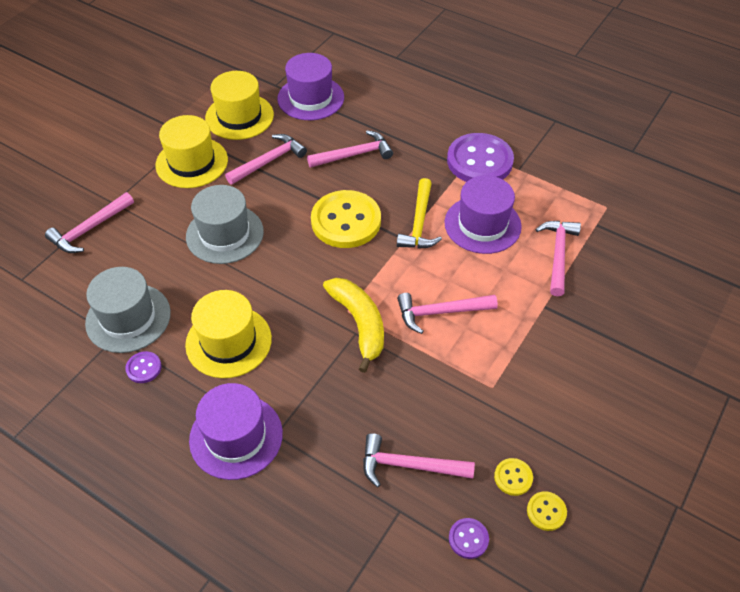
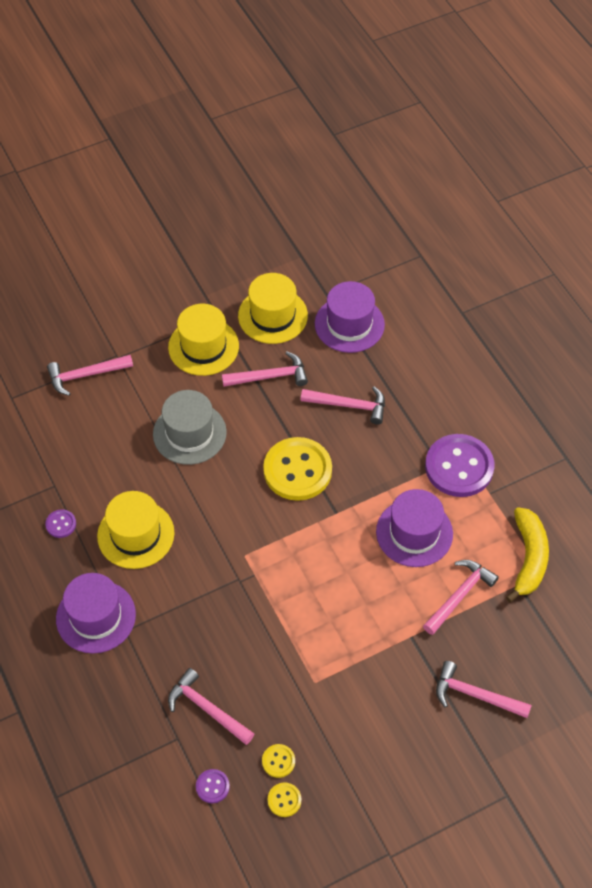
camera: 30 degrees right, 5 degrees up
(128, 318) = (72, 474): grey hat -> none
(359, 324) = (246, 572): yellow banana -> yellow banana (528, 558)
(419, 223) = (359, 503): yellow hammer -> none
(440, 312) = (319, 596): pink hammer -> pink hammer (475, 695)

